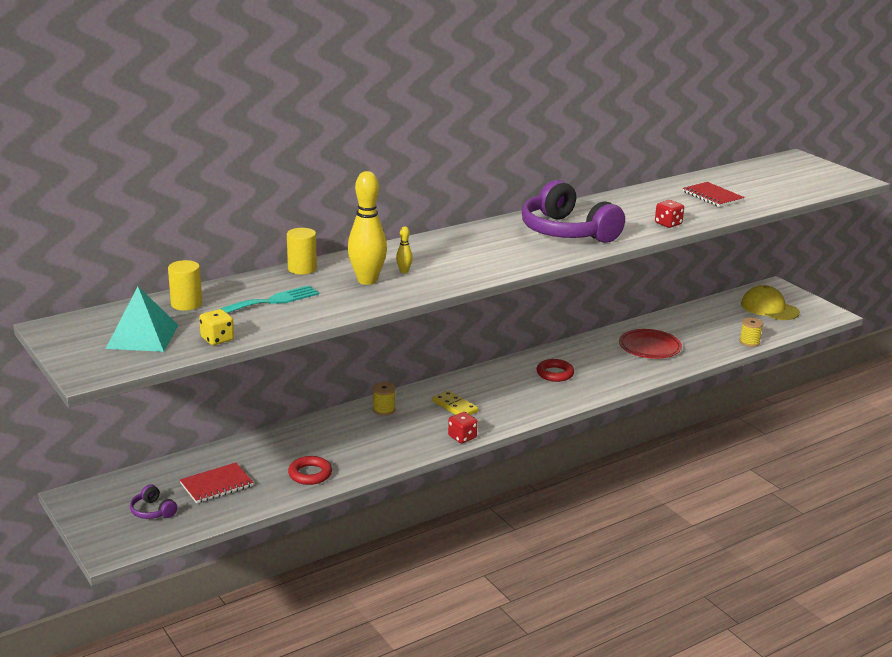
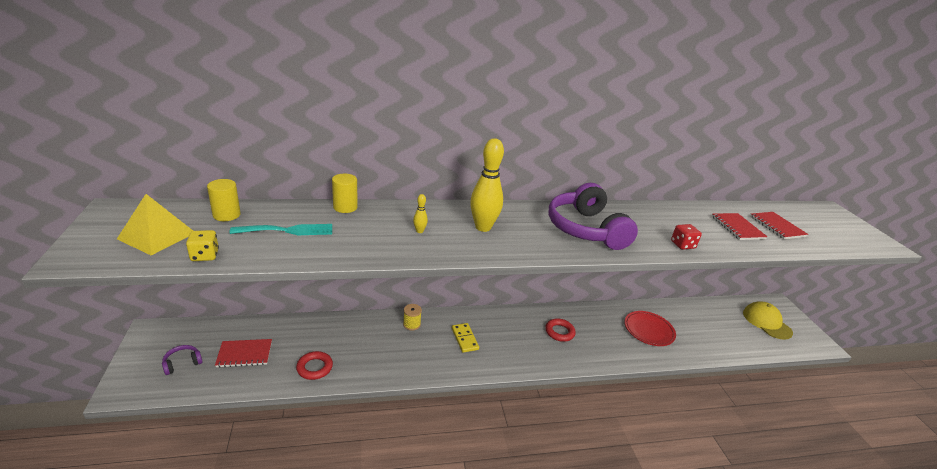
camera: 20 degrees right, 5 degrees up
(142, 336) = (157, 235): turquoise pyramid -> yellow pyramid
(153, 511) = (182, 363): purple headphones -> purple headphones turned 75 degrees clockwise
(367, 280) = (382, 232): yellow bowling pin -> yellow bowling pin (483, 227)
(462, 437) = (450, 371): red dice -> none
(749, 186) = (777, 226): none -> red notebook
(749, 342) = (737, 351): yellow spool -> none

